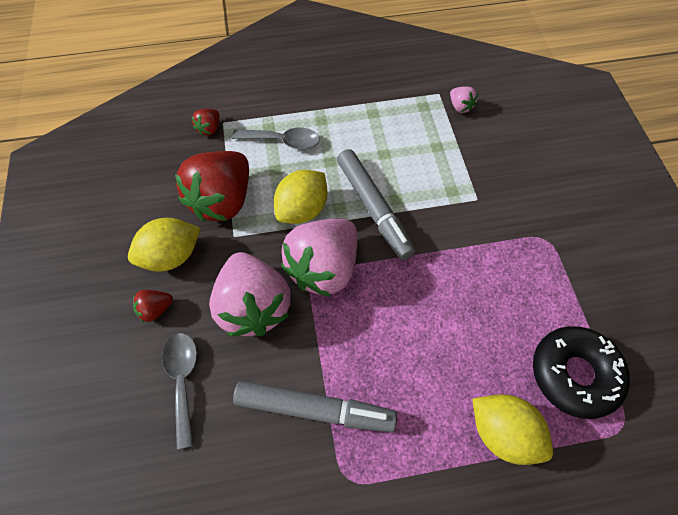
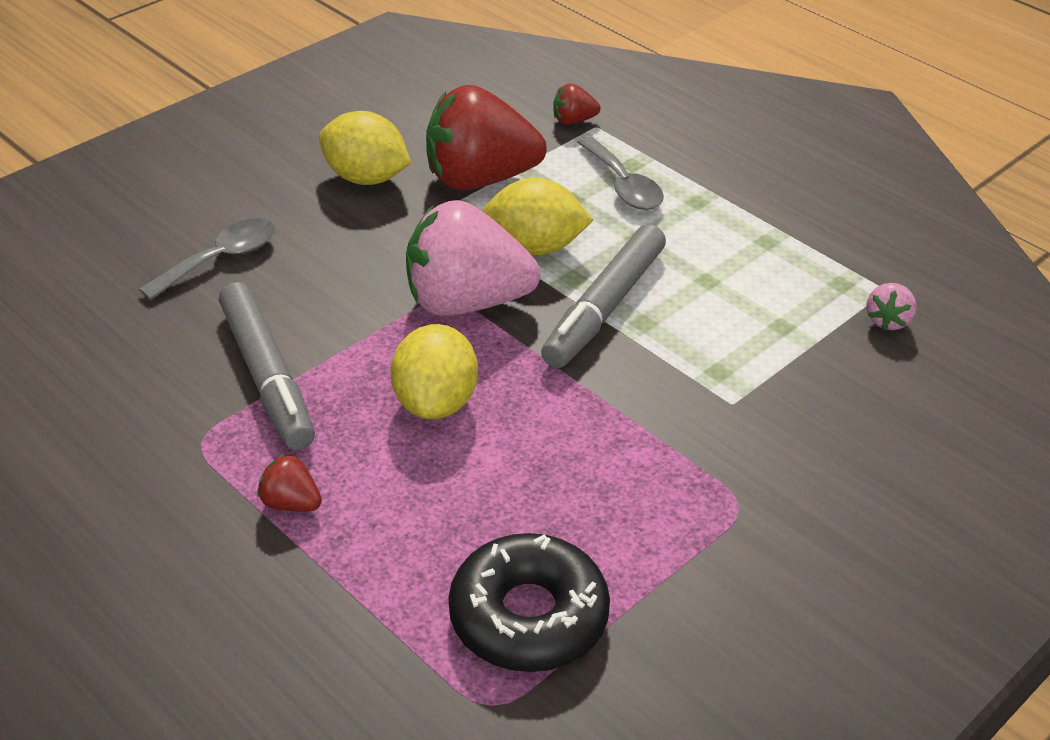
camera: 55 degrees right, 20 degrees down
(155, 309) = (288, 199): red strawberry -> red strawberry (291, 503)
(254, 306) = (359, 269): pink strawberry -> none
(503, 433) = (372, 566): yellow lemon -> yellow lemon (435, 402)

